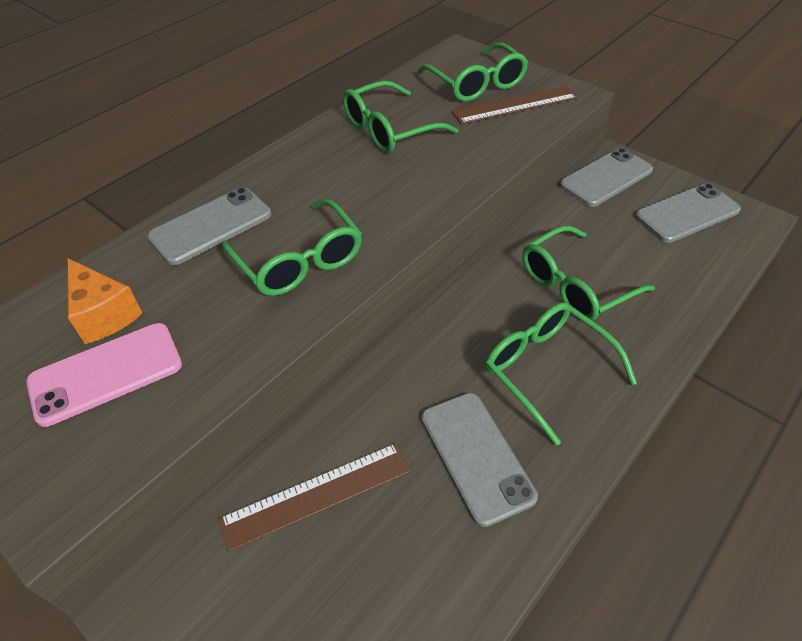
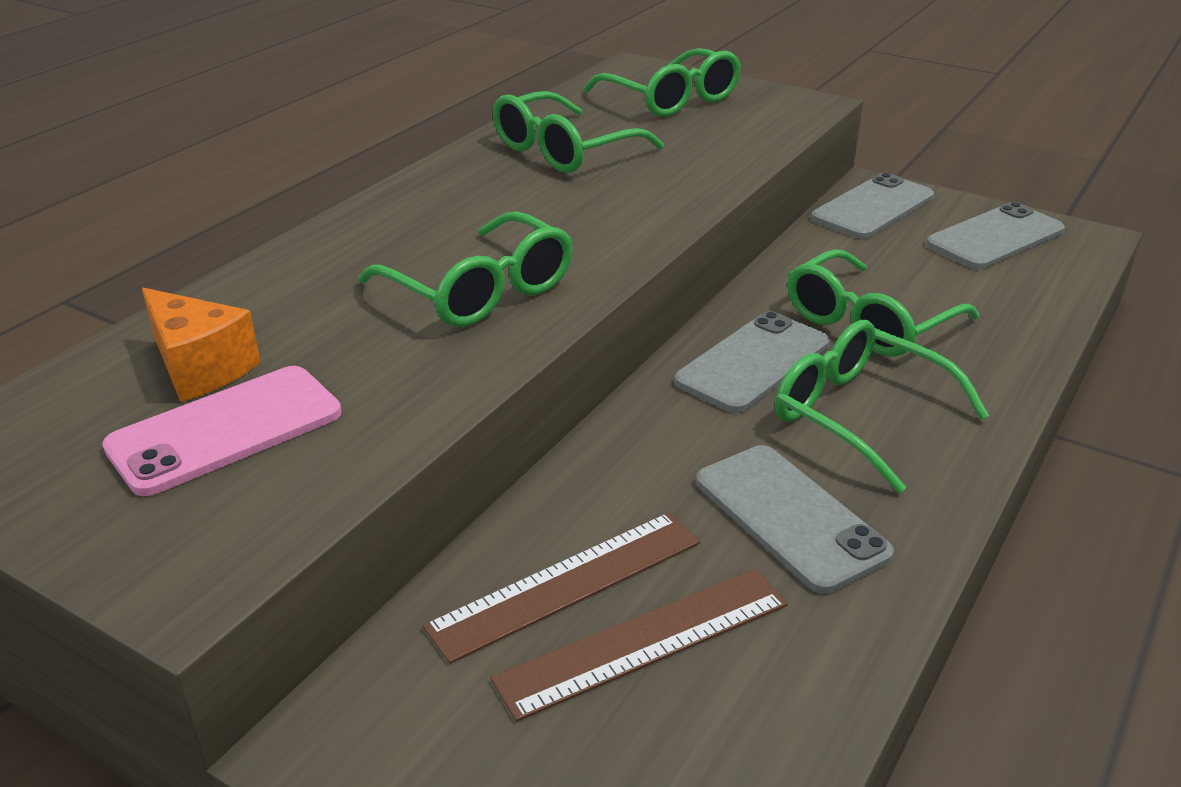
camera: 10 degrees left, 15 degrees down
(211, 226) = (334, 264): grey phone -> grey phone (753, 363)
(515, 105) = (733, 117): brown ruler -> brown ruler (644, 641)

